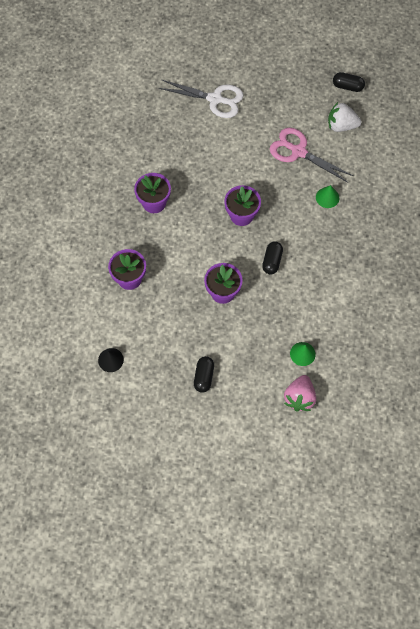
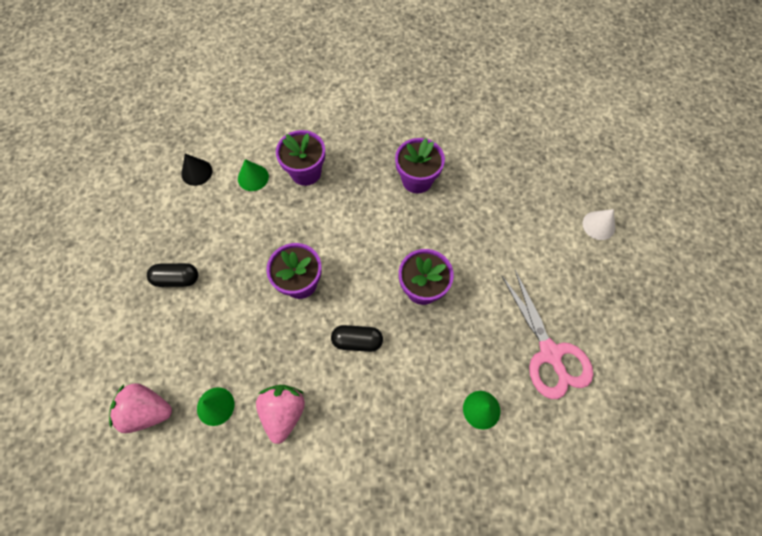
camera: 80 degrees right, 0 degrees up
(125, 317) = (253, 177): none -> green cone
(215, 99) = (598, 225): white scissors -> white cone
(298, 151) = (550, 353): pink scissors -> pink scissors turned 135 degrees clockwise
(312, 311) = (284, 412): none -> pink strawberry
(341, 126) = (619, 415): white strawberry -> none
(347, 86) = (698, 417): black capsule -> none

